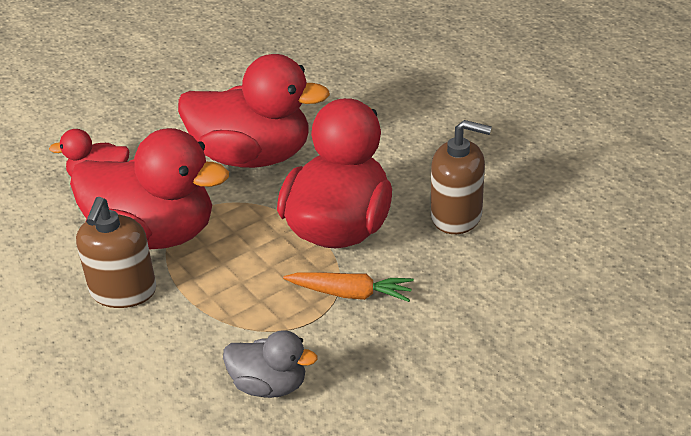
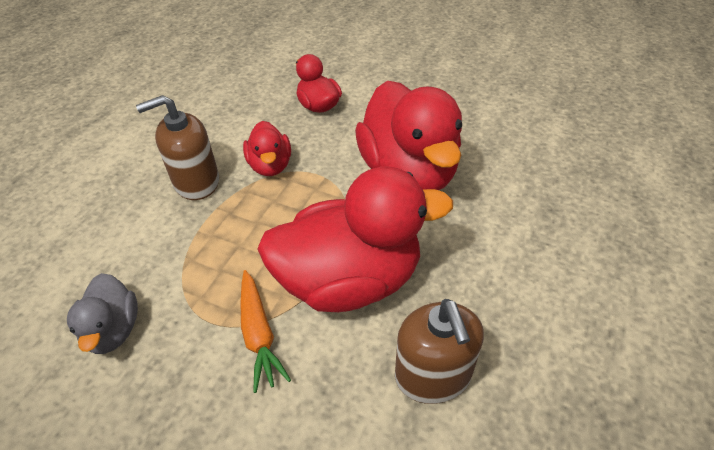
camera: 60 degrees right, 10 degrees up
(154, 235) = (270, 166): red duck -> red duck, size x0.50

